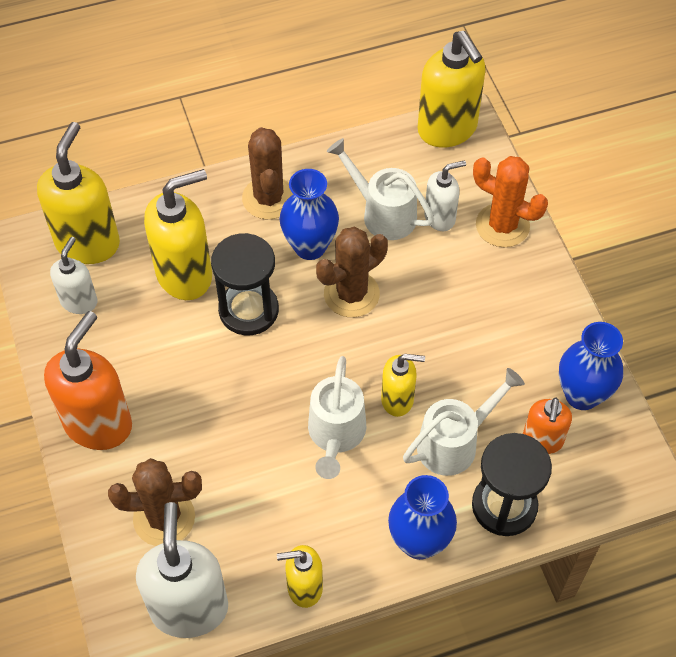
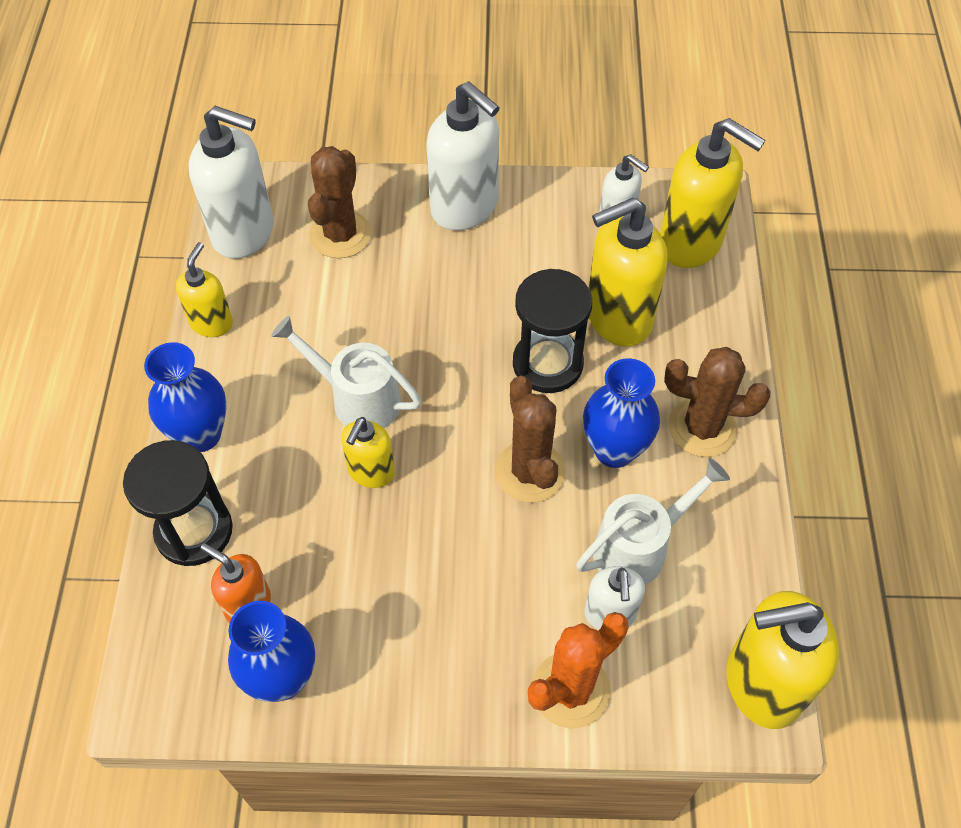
camera: 110 degrees right, 0 degrees up
(98, 424) = (465, 208): orange soap dispenser -> white soap dispenser
(185, 275) = (617, 318): yellow soap dispenser -> yellow soap dispenser turned 75 degrees clockwise
(455, 442) = (292, 510): white watering can -> none

